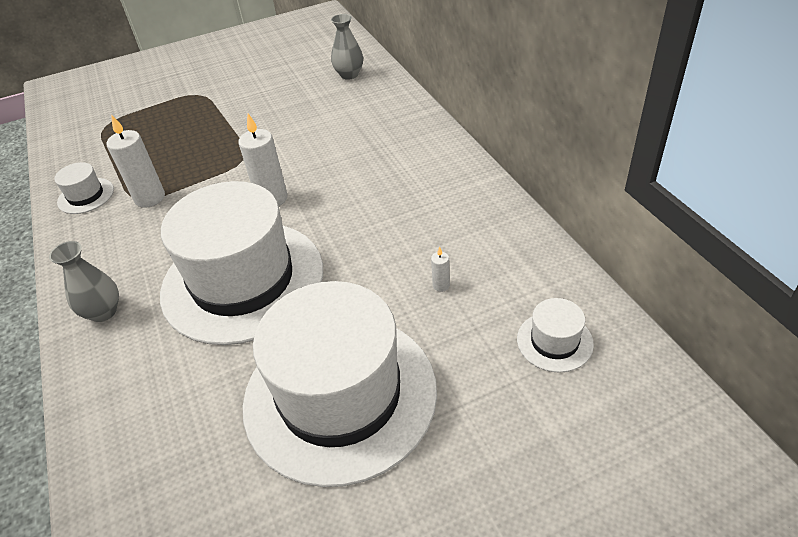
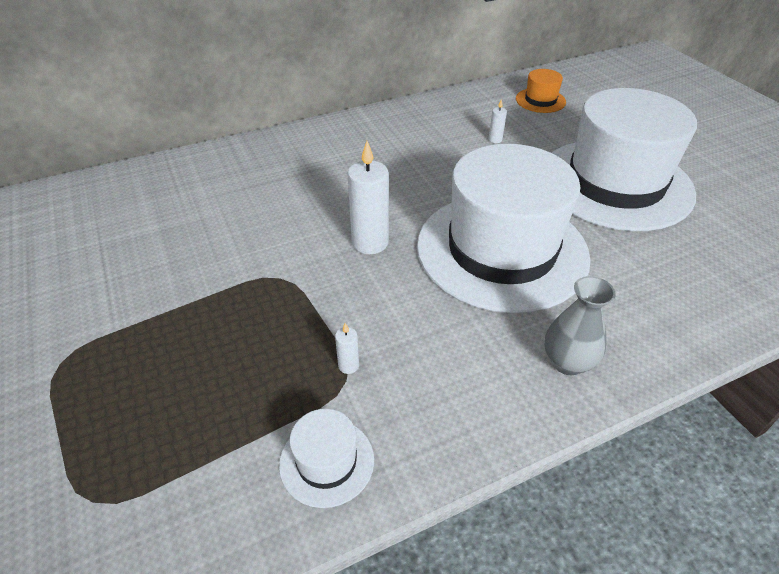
camera: 95 degrees left, 0 degrees up
(150, 198) = (348, 365): white candle -> white candle, size x0.46
(349, 75) = (117, 198): grey vase -> none
(554, 341) = (540, 100): white hat -> orange hat

